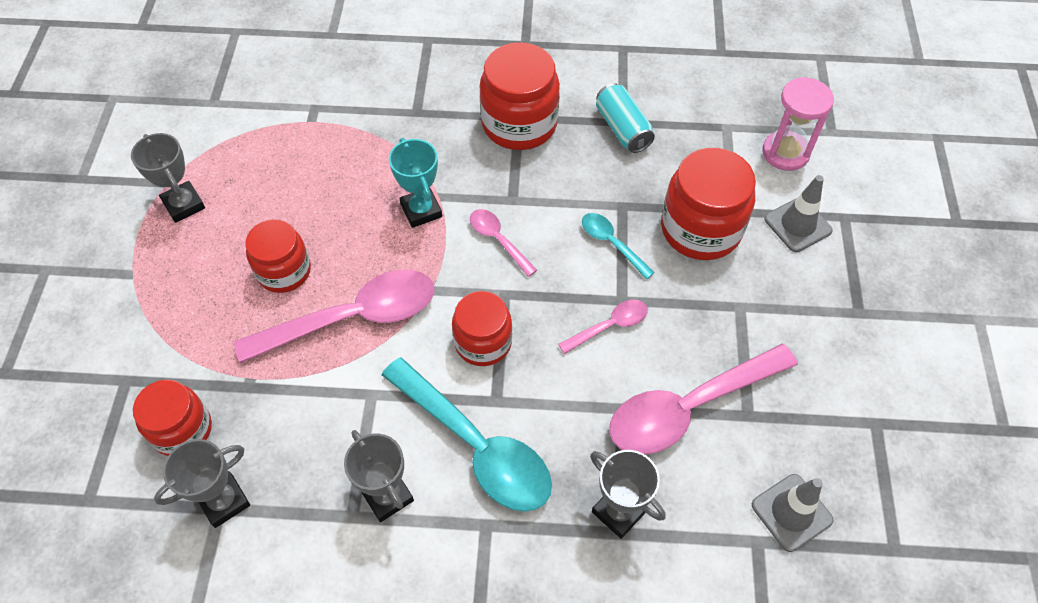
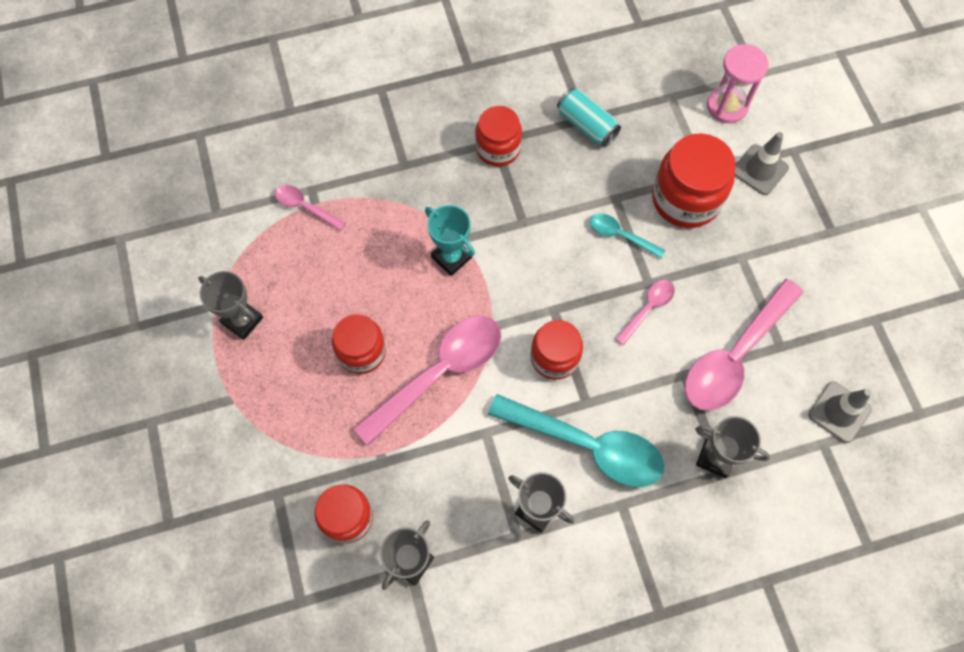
camera: 20 degrees left, 10 degrees up
(498, 240) = (527, 263): pink spoon -> pink spoon (305, 207)
(519, 124) = (498, 148): red jar -> red jar, size x0.65

